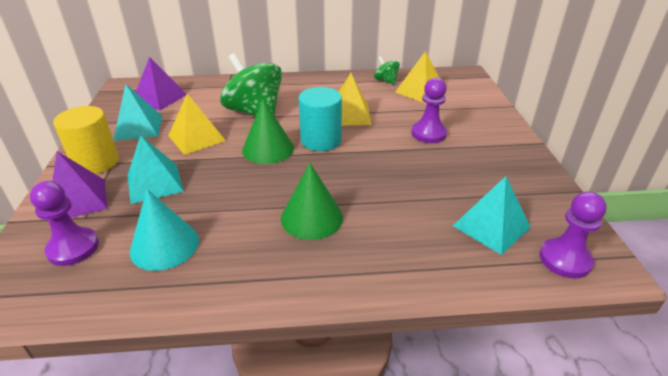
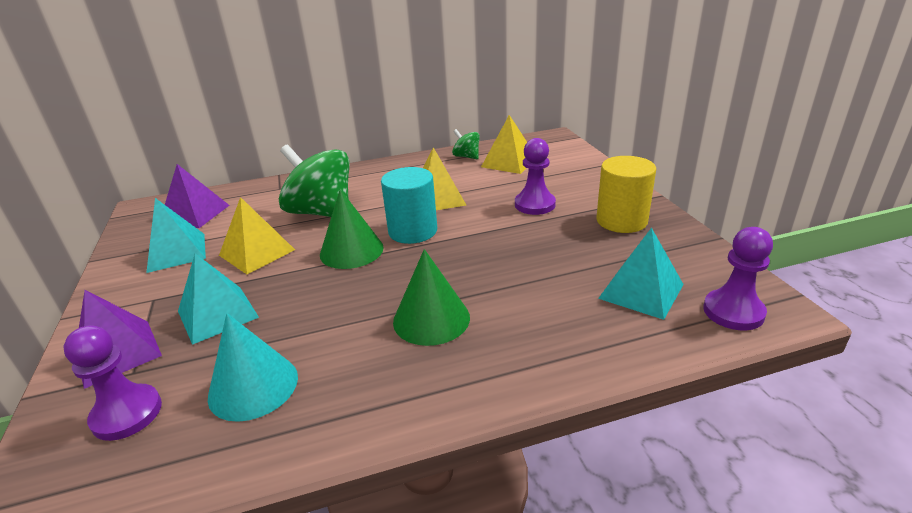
camera: 10 degrees left, 5 degrees down
(96, 162) = (130, 302): yellow cylinder -> yellow cylinder (621, 221)

